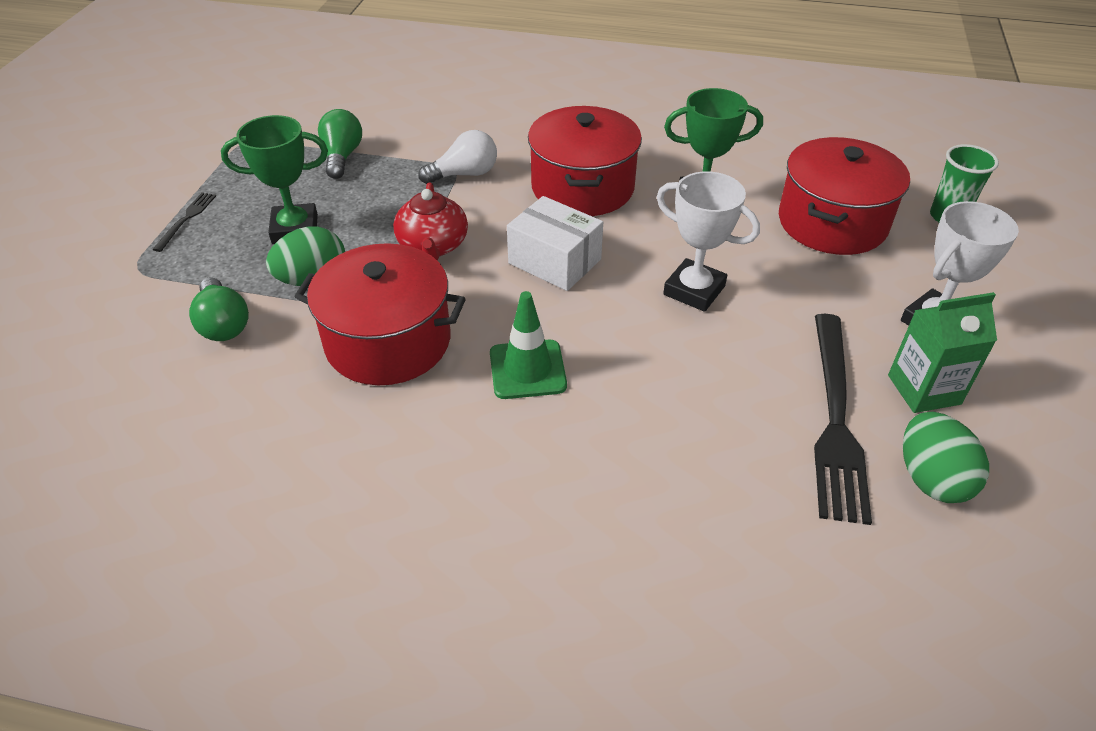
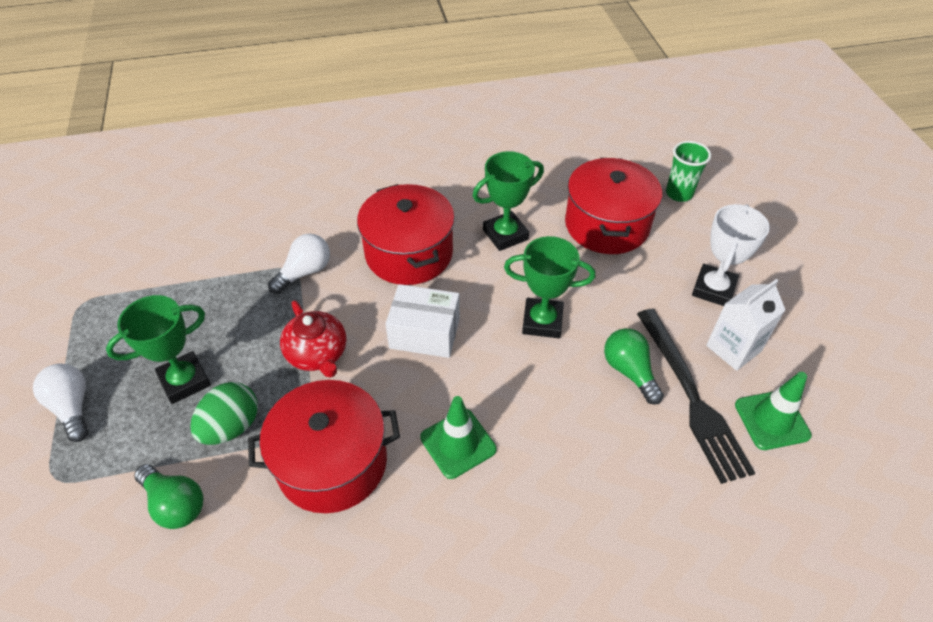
camera: 25 degrees left, 5 degrees up
(186, 219) = (72, 407): black fork -> white light bulb
(342, 156) = (184, 289): green light bulb -> green light bulb (629, 371)
(694, 290) = (542, 321): white trophy -> green trophy
(924, 389) = (733, 348): green carton -> white carton
(931, 479) = (771, 420): green egg -> green traffic cone

